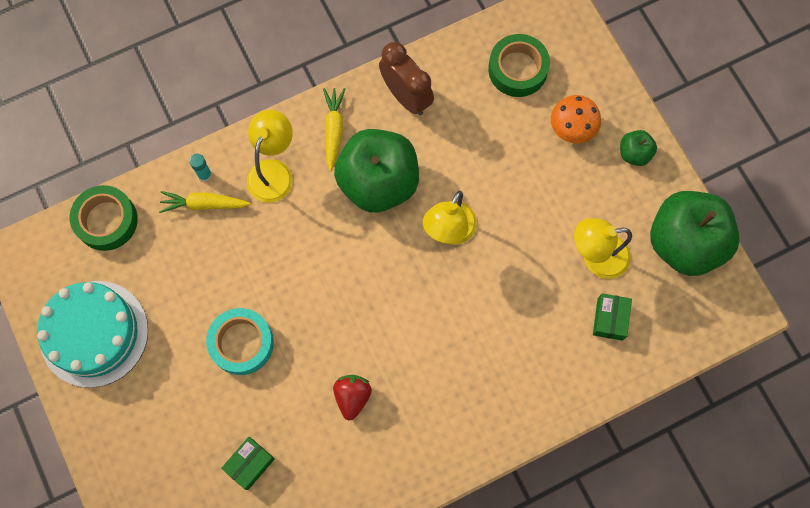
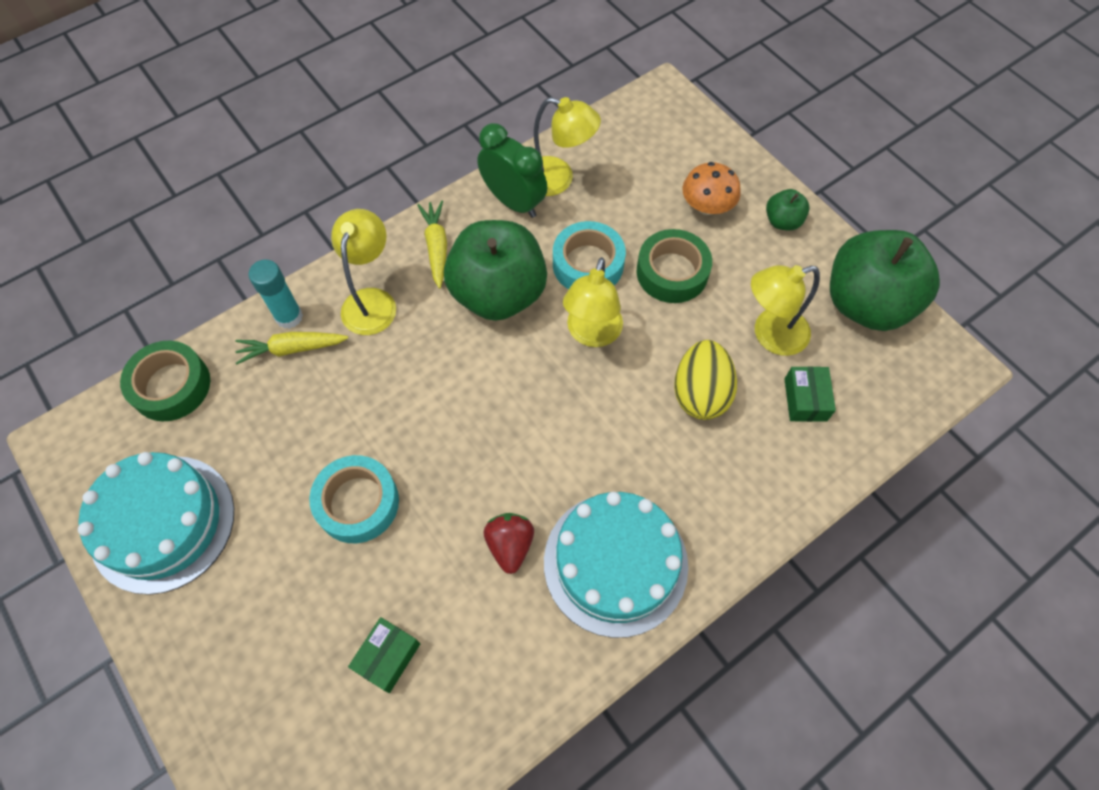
camera: 10 degrees left, 10 degrees down
(204, 175) = (289, 317): turquoise glue stick -> turquoise glue stick, size x1.57
(406, 96) = (514, 202): brown clock -> green clock
(429, 425) = (615, 563): none -> turquoise cake
(448, 80) = (558, 179): none -> yellow lamp
(458, 167) = (588, 264): none -> turquoise tape
(517, 69) = (632, 158): green tape -> green tape (672, 272)
(526, 299) = (700, 393): none -> yellow egg

